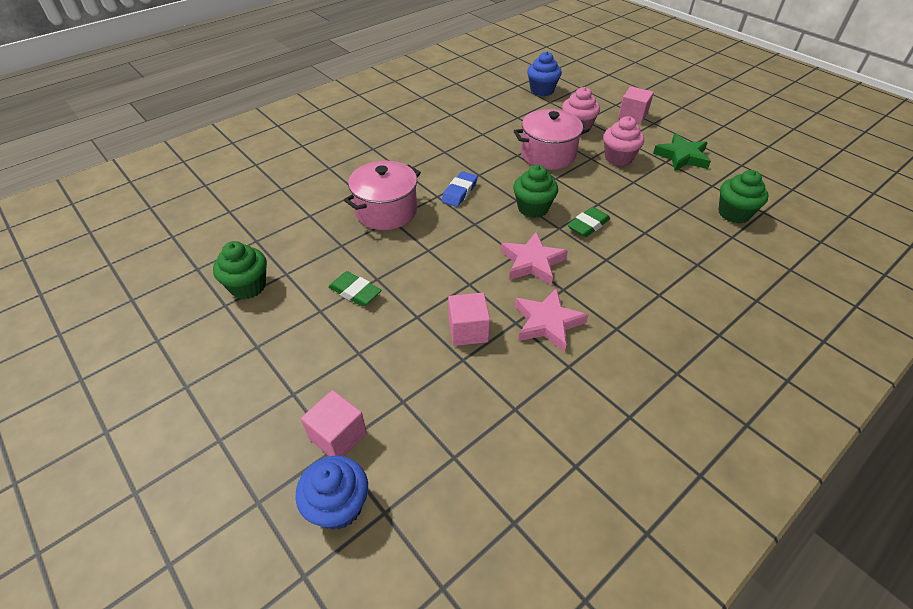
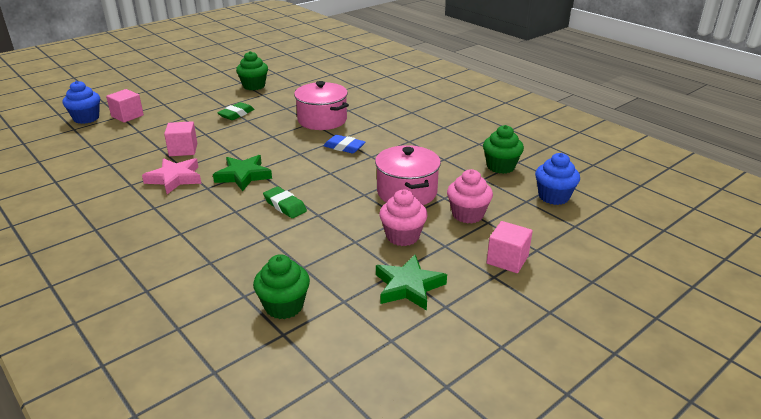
camera: 90 degrees right, 15 degrees down
(532, 262) = (243, 176): pink star -> green star
(533, 208) = (315, 179): green cupcake -> green cupcake (500, 167)

